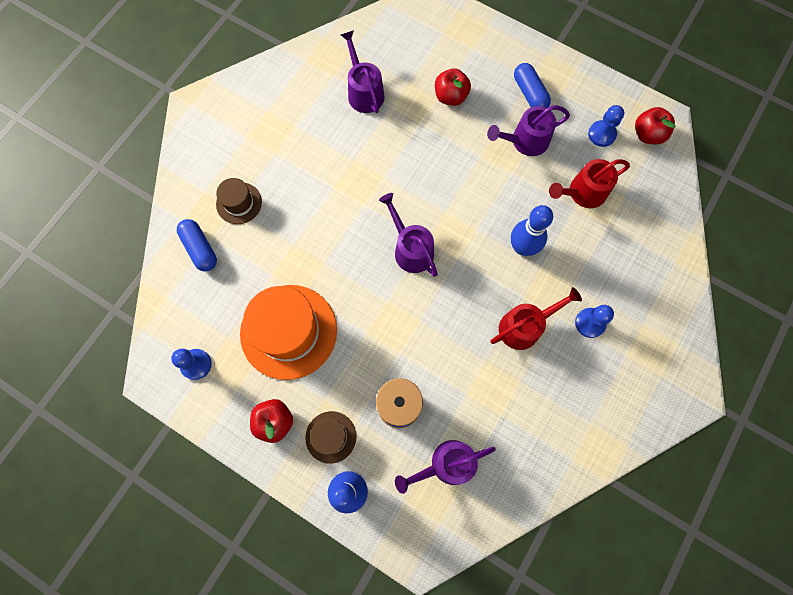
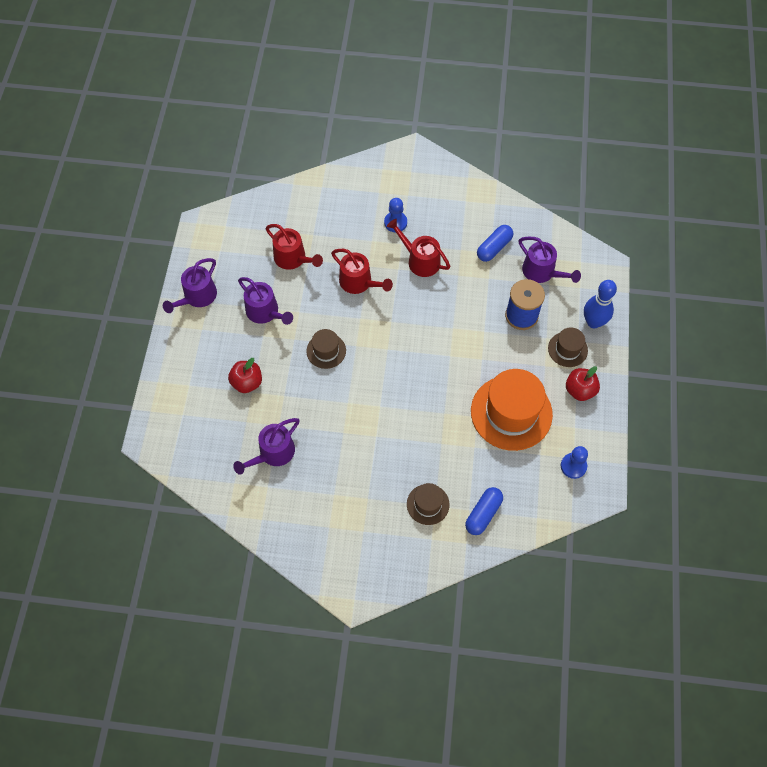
camera: 115 degrees left, 10 degrees down
(410, 249) = (400, 357): purple watering can -> purple watering can (197, 297)
(452, 180) = (326, 351): none -> brown hat
(522, 247) = (359, 283): blue bowling pin -> red watering can
(529, 93) = (217, 325): blue capsule -> blue capsule (494, 248)
(601, 134) = (234, 262): blue pawn -> none
(647, 135) = (220, 232): red apple -> none

